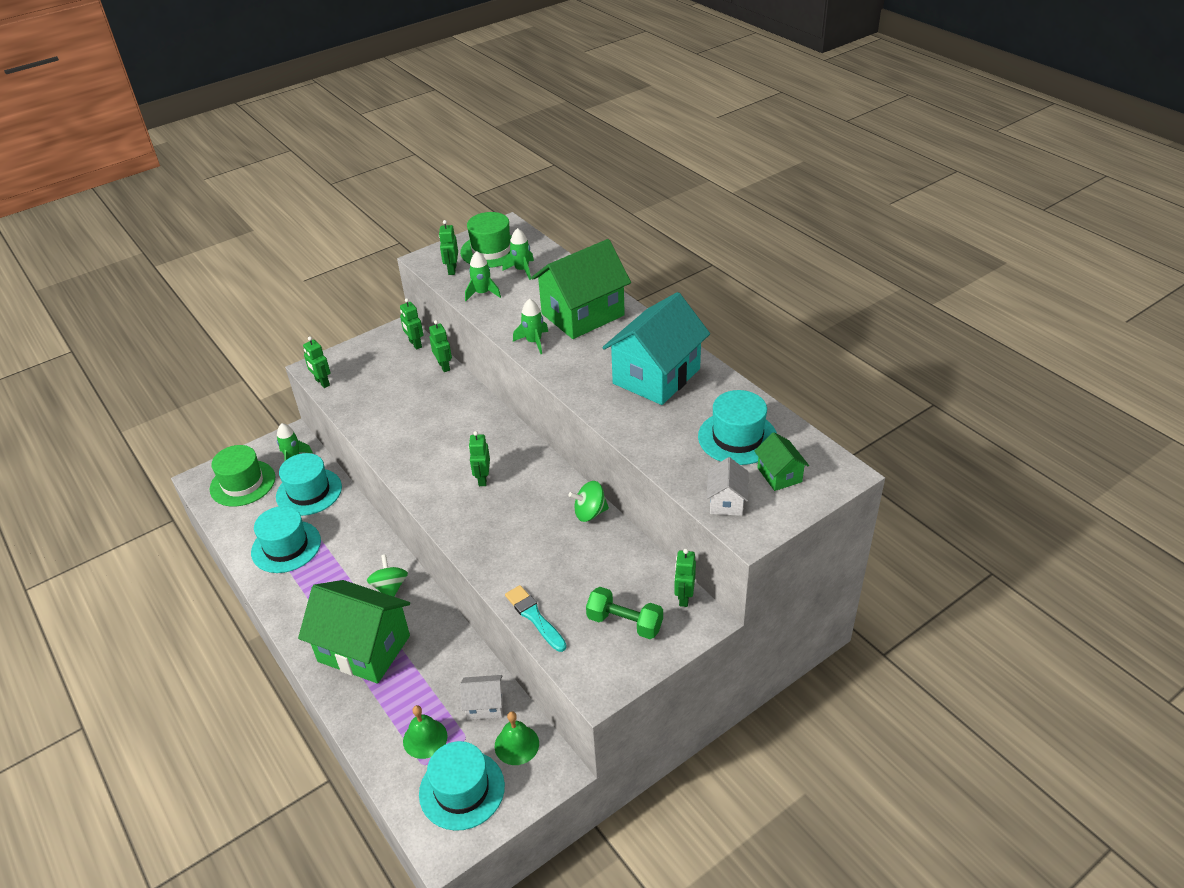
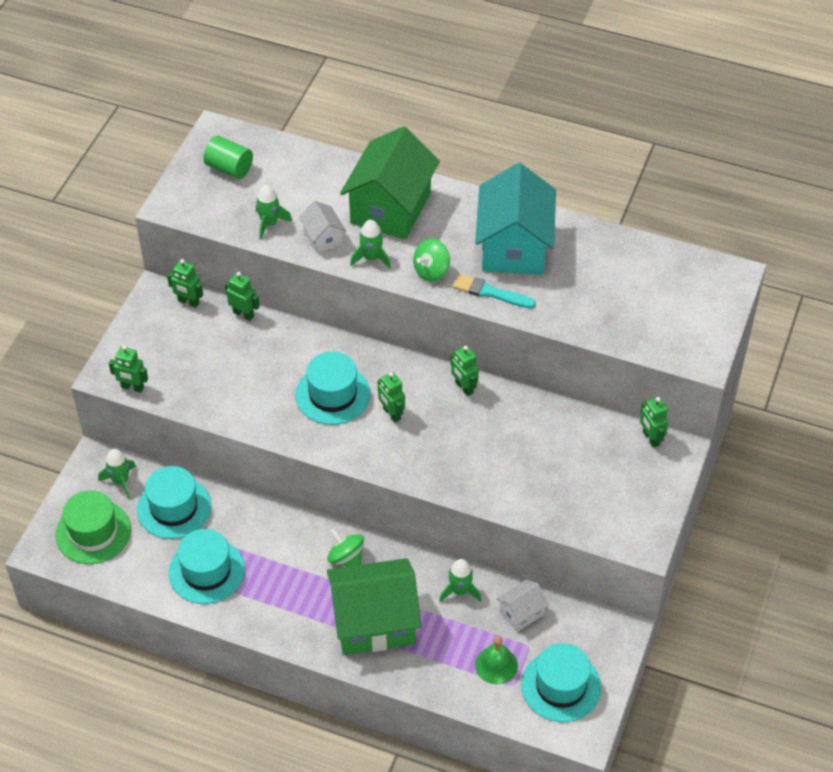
camera: 35 degrees left, 10 degrees up
(452, 270) = (210, 208): green robot -> green robot (464, 388)
(491, 250) = (229, 168): green hat -> green cylinder
(516, 744) = (574, 629): green bell -> none
(522, 270) = (283, 180): green rocket -> green rocket (460, 591)
(534, 617) = (547, 514): turquoise brush -> turquoise brush (490, 292)
(590, 513) = (514, 401): green spinning top -> green spinning top (431, 271)
(624, 623) = (622, 483): green dumbbell -> none
(726, 501) = (666, 342): white house -> white house (323, 238)
(737, 437) = (629, 279): turquoise hat -> turquoise hat (333, 394)
(779, 475) = (688, 299): green house -> none

